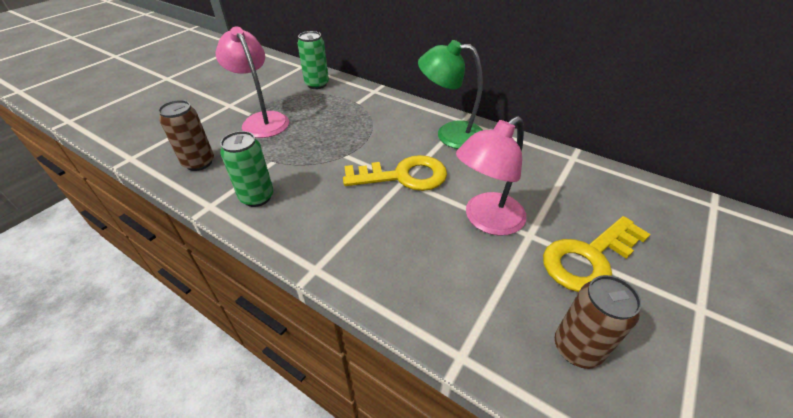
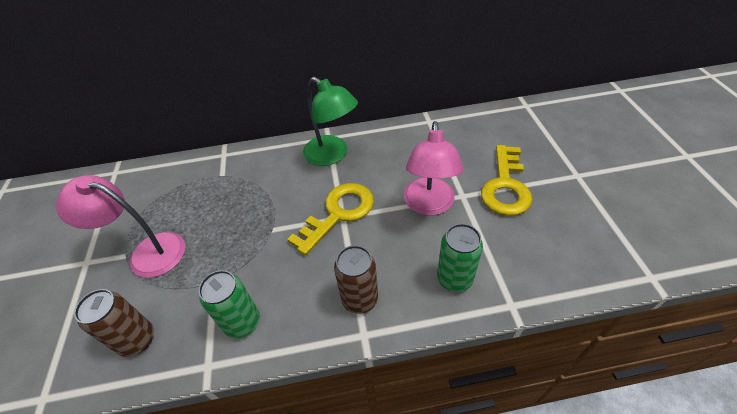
camera: 40 degrees left, 5 degrees up
(317, 84) = (158, 181): green can -> green can (454, 279)
(450, 134) = (332, 155): green lamp -> green lamp turned 105 degrees counterclockwise
(577, 348) = (554, 246): brown can -> brown can (360, 299)

